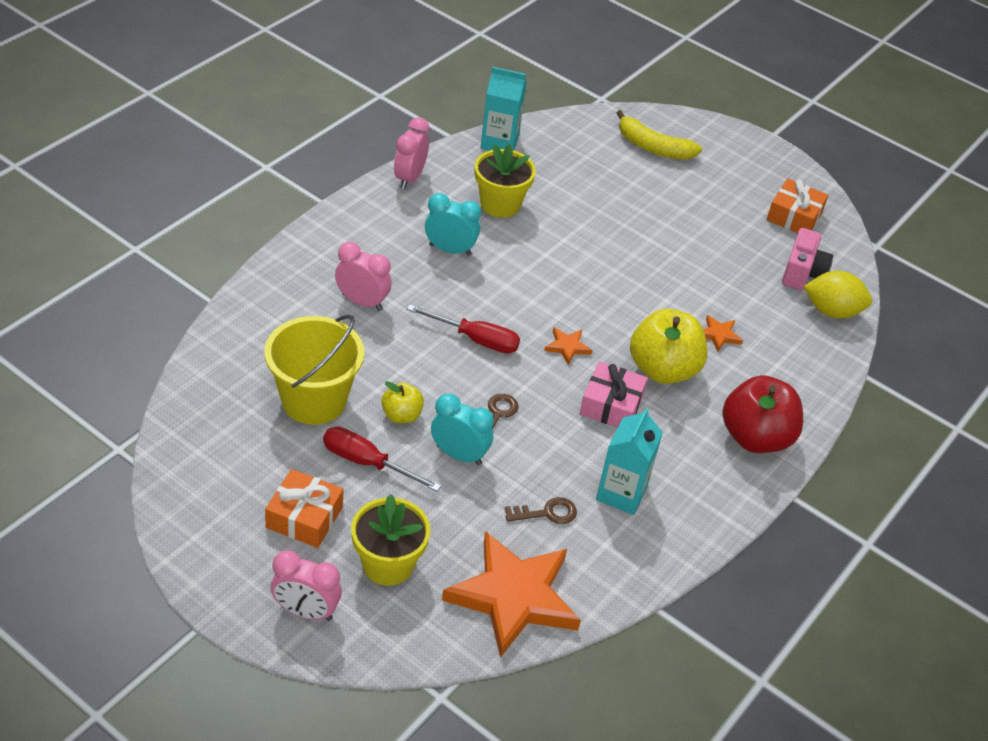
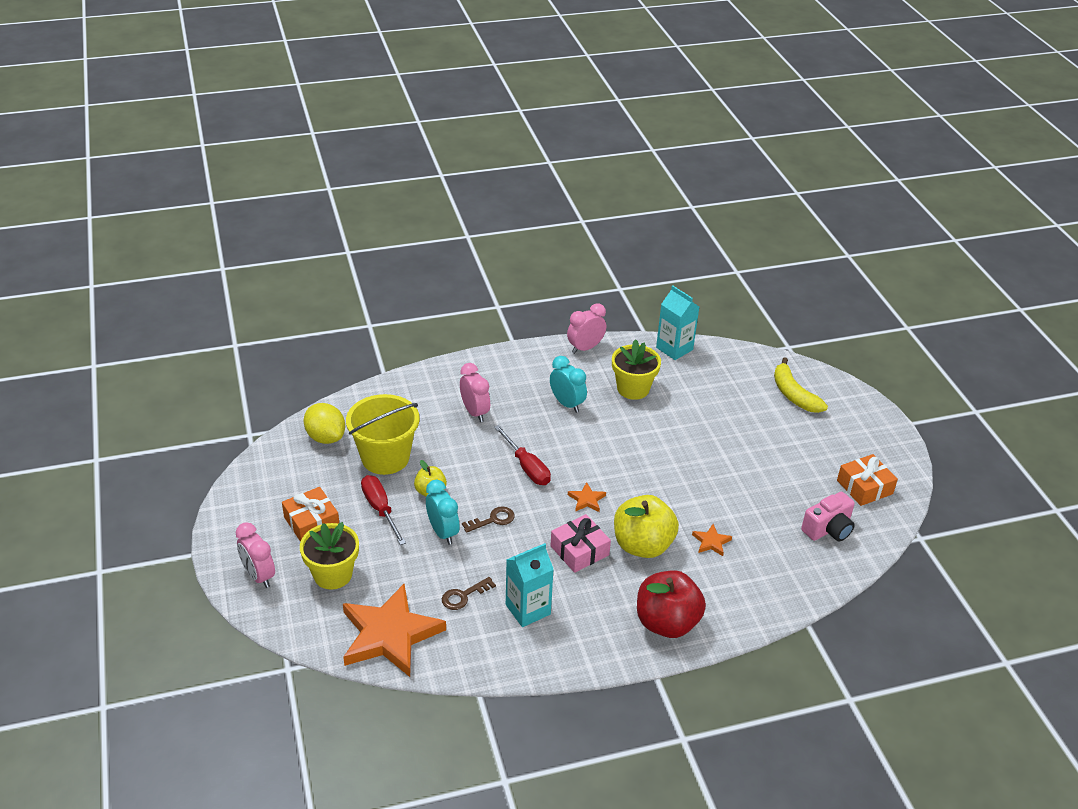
camera: 40 degrees right, 5 degrees down
(547, 513) = (464, 596): brown key -> brown key turned 120 degrees clockwise
(832, 311) = (825, 566): yellow lemon -> yellow lemon (326, 437)

